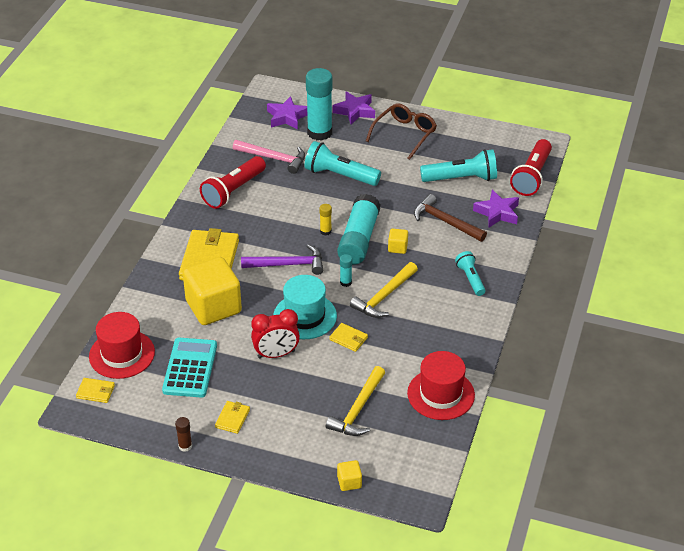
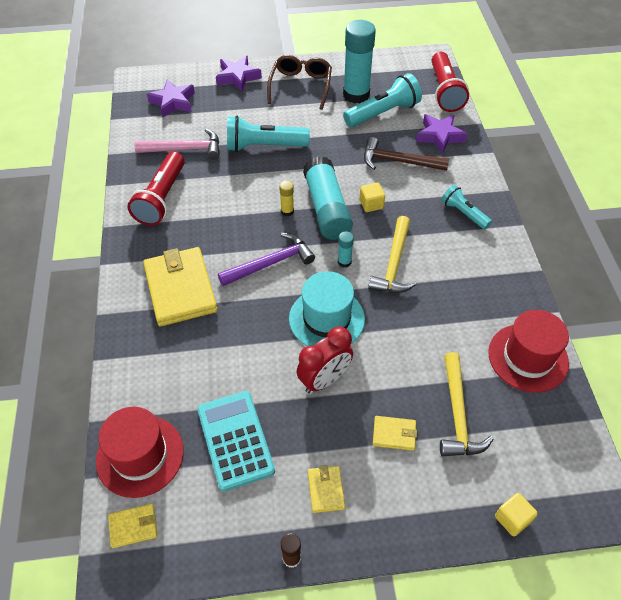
camera: 25 degrees left, 10 degrees up
(213, 307) = (218, 346): yellow cube -> none
(319, 132) = (216, 108): turquoise glue stick -> turquoise glue stick (356, 95)
(348, 339) = (390, 328): yellow wallet -> yellow wallet (394, 434)

